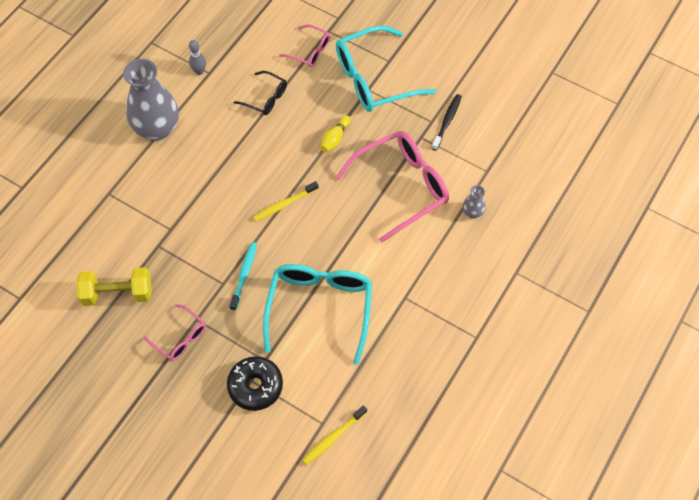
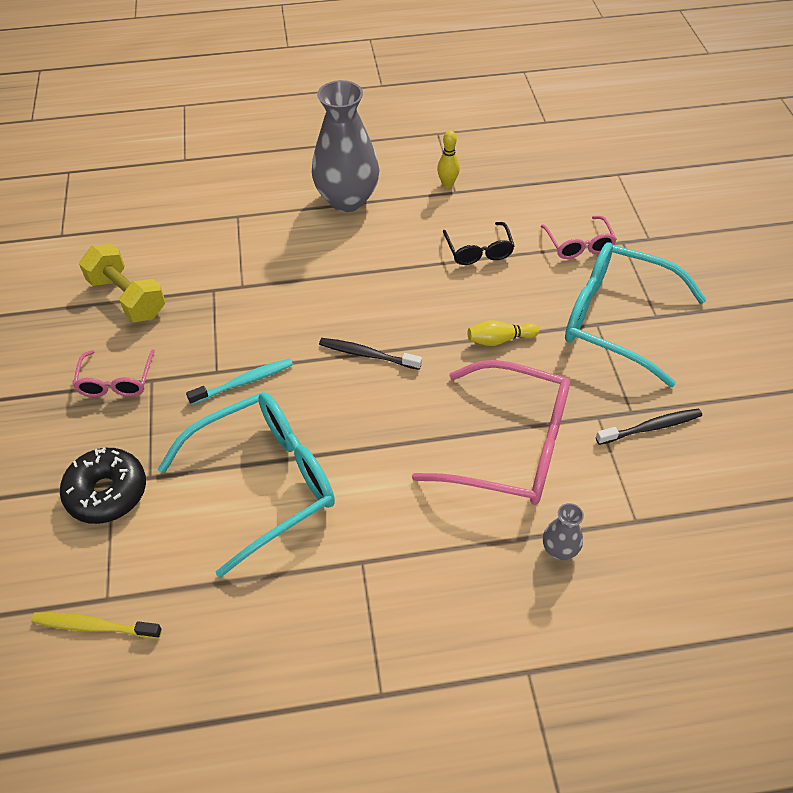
camera: 50 degrees right, 10 degrees down
(199, 71) = (447, 184): grey bowling pin -> yellow bowling pin
(284, 204) = (367, 355): yellow toothbrush -> black toothbrush

